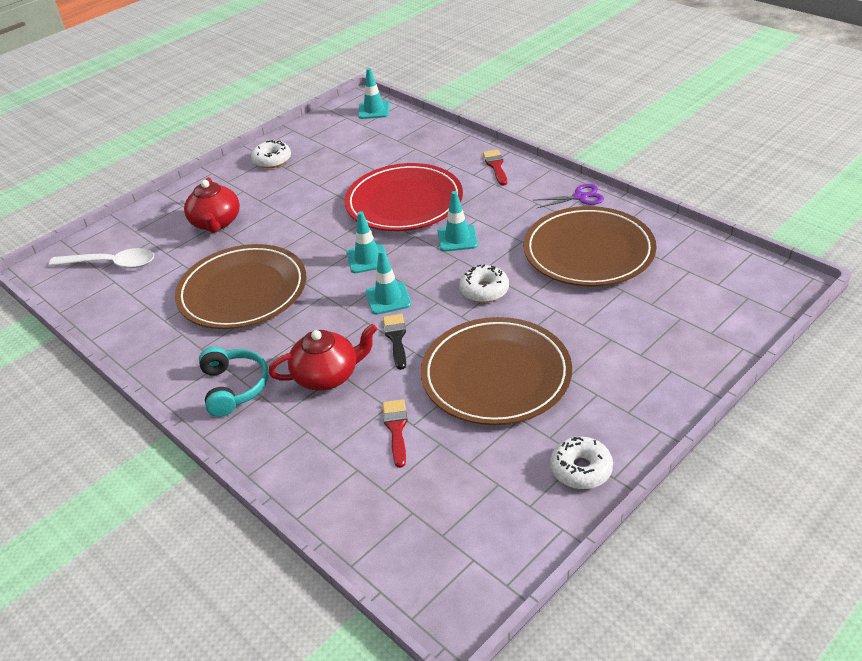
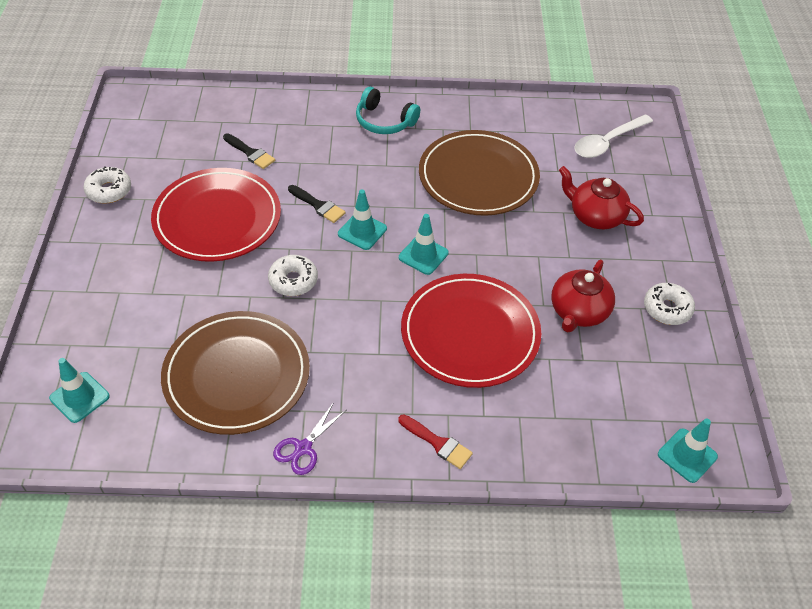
camera: 130 degrees right, 10 degrees up
(327, 375) = (334, 158): red teapot -> red teapot (578, 312)
(396, 429) = (250, 153): red brush -> black brush
(457, 238) = (372, 320): turquoise traffic cone -> turquoise traffic cone (79, 397)
(496, 375) = (217, 218): brown plate -> red plate

